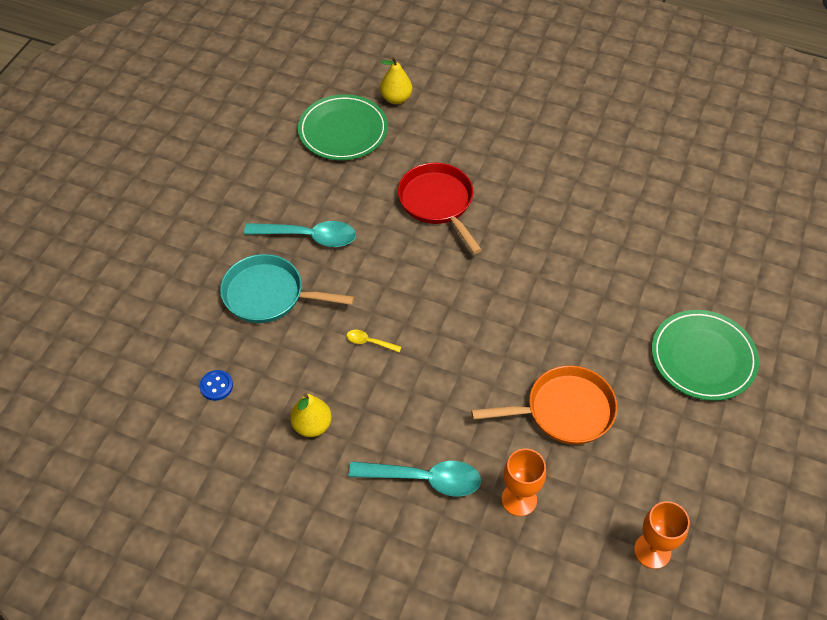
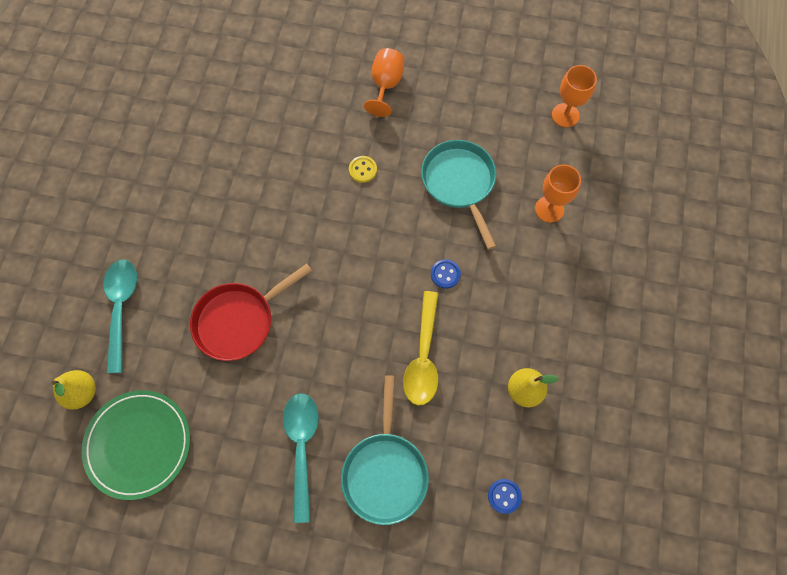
camera: 100 degrees left, 15 degrees up
(369, 342) = (423, 356): yellow spoon -> yellow spoon, size x2.13
(424, 479) = (551, 284): turquoise spoon -> turquoise spoon (121, 308)
(454, 377) = (445, 274): none -> blue button
(564, 410) = (459, 183): orange pan -> turquoise pan
(590, 320) = (363, 170): none -> yellow button
(703, 357) = (386, 85): green plate -> orange goblet

